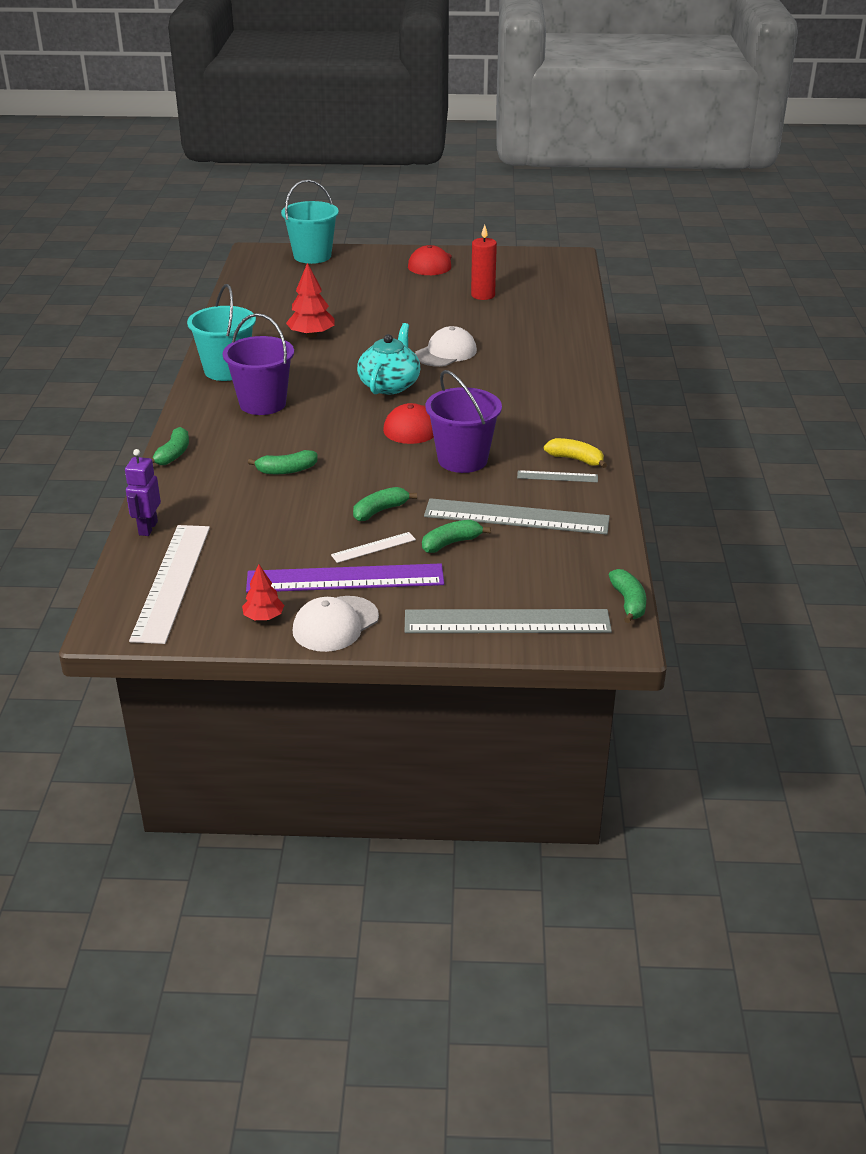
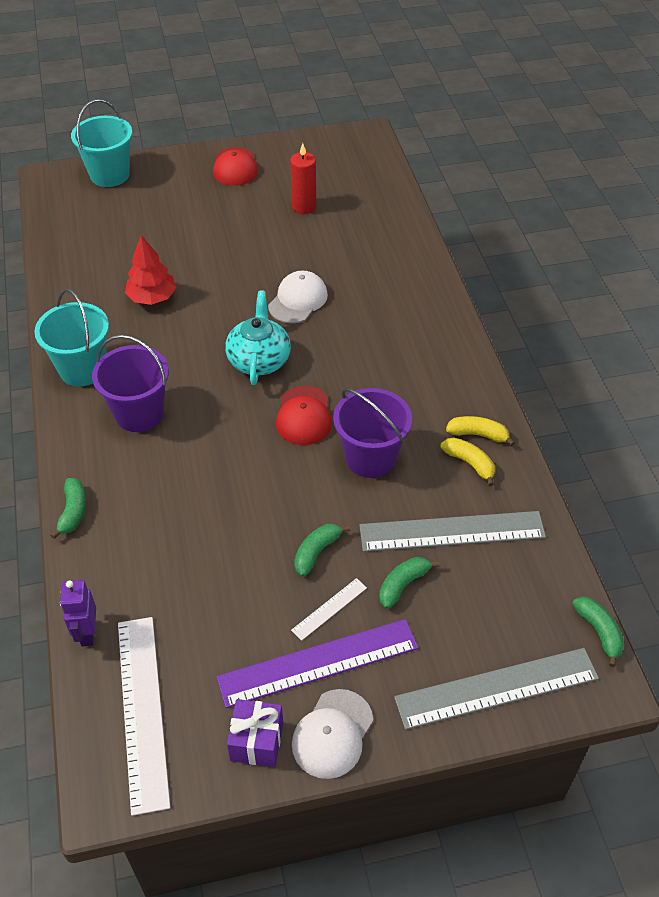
camera: 15 degrees left, 15 degrees up
(263, 617) = (257, 741): red tree -> purple gift
(286, 470) = (200, 511): green banana -> none
(557, 476) = (469, 463): grey ruler -> yellow banana

